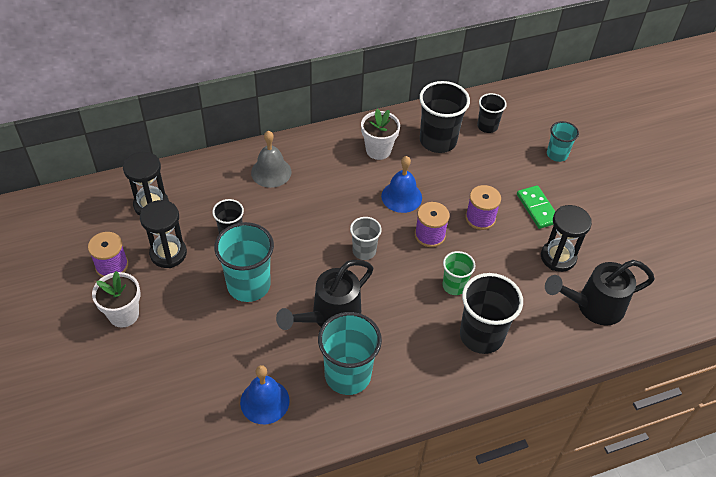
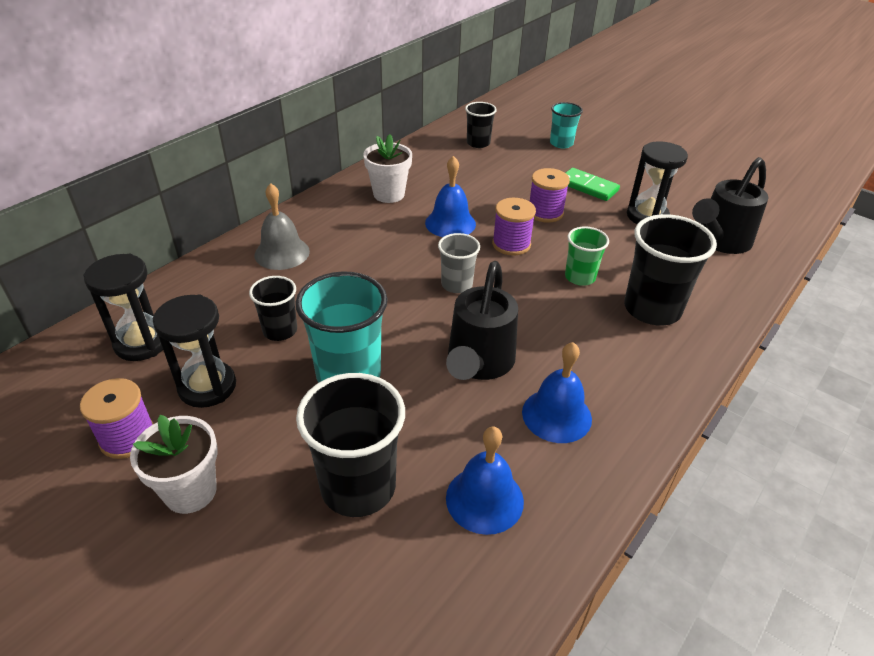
camera: 30 degrees left, 10 degrees down
(347, 375) = (556, 415): turquoise cup -> blue bell
(438, 141) = (442, 168): black cup -> black cup (358, 487)

